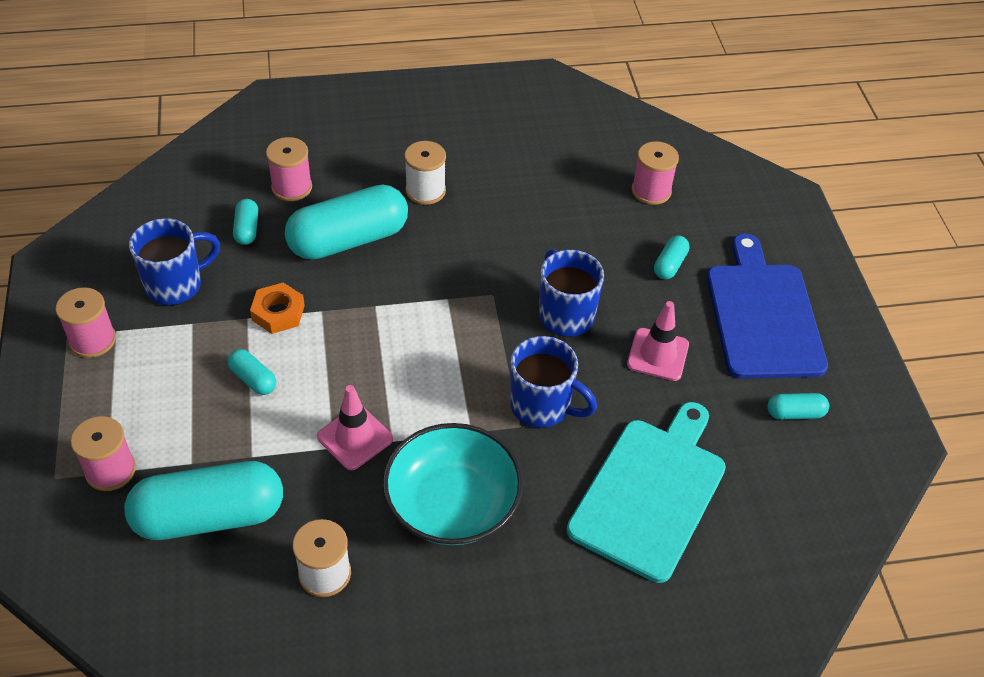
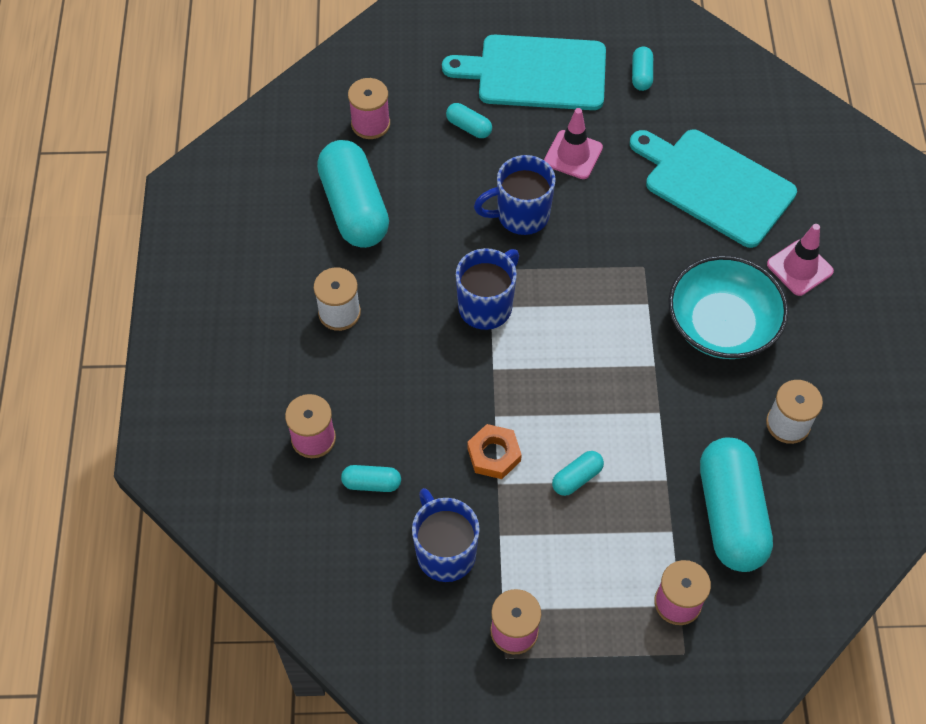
camera: 80 degrees left, 10 degrees up
(348, 240) = (401, 387): turquoise capsule -> turquoise capsule (354, 208)
(355, 438) = (650, 394): pink traffic cone -> pink traffic cone (799, 268)
(542, 406) = (623, 247): blue mug -> blue mug (486, 306)
(763, 315) = (536, 73): blue cutting board -> turquoise cutting board

